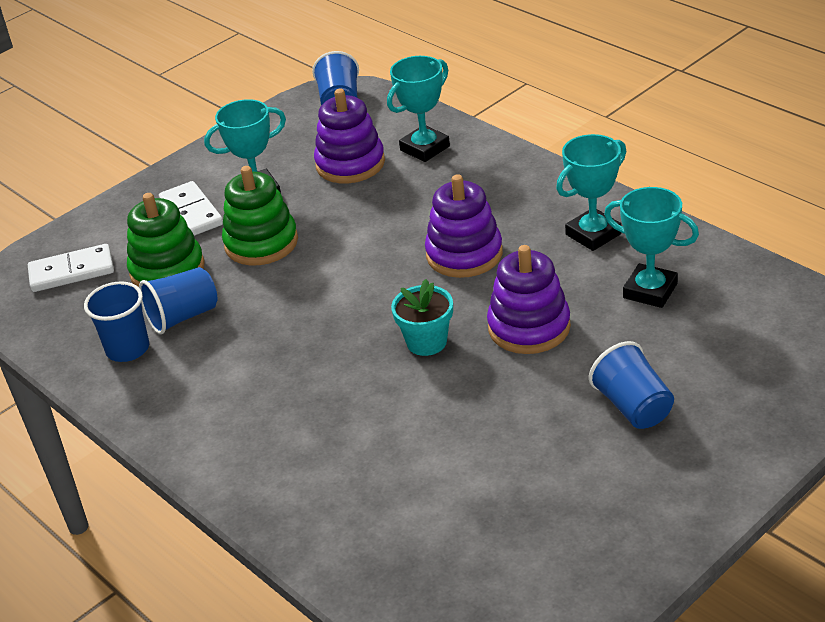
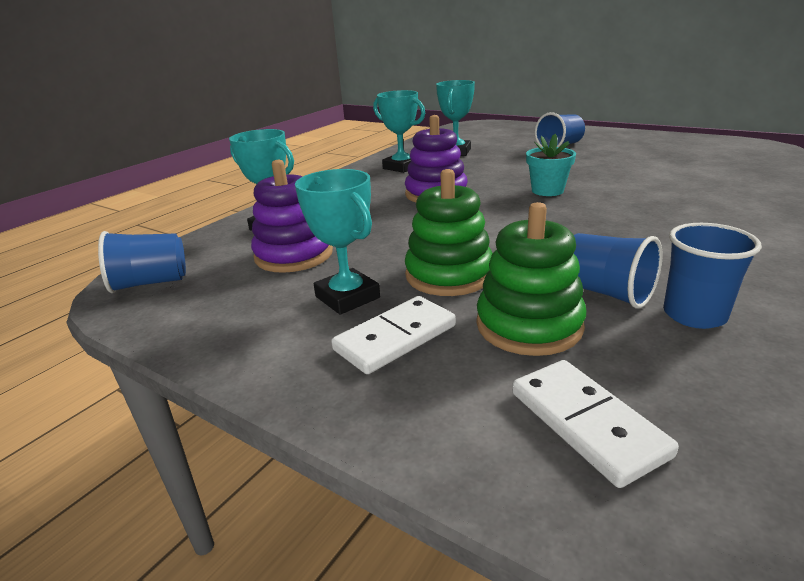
camera: 105 degrees left, 10 degrees down
(529, 327) = (509, 170): purple stacking toy -> none

